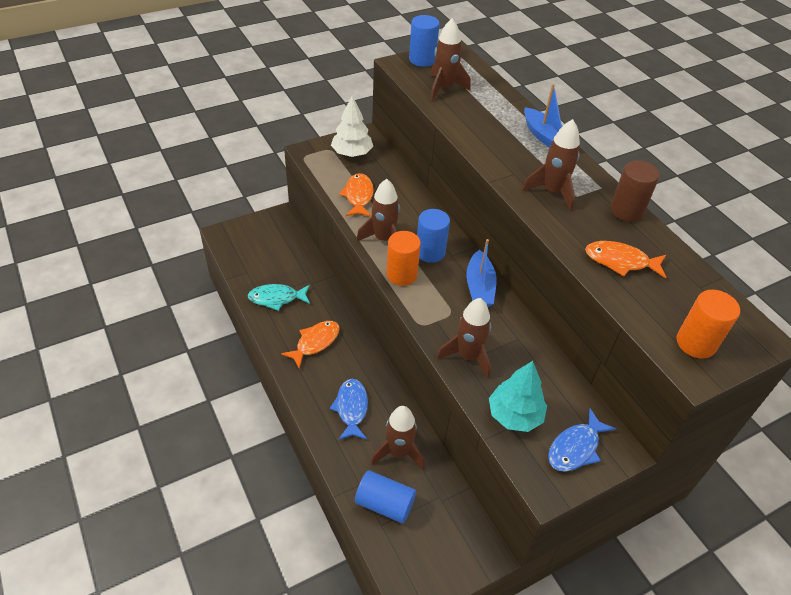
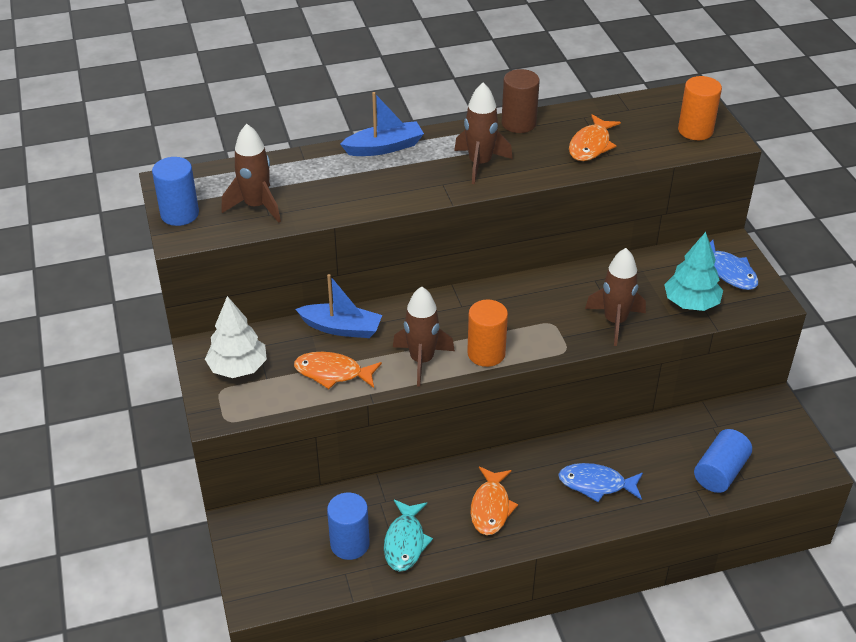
camera: 75 degrees left, 5 degrees down
(315, 342) = (491, 507): orange fish -> orange fish turned 135 degrees counterclockwise
(398, 452) = (658, 451): brown rocket -> none
(430, 252) = (453, 323): blue cylinder -> blue cylinder (350, 544)
(479, 287) = (517, 293): blue boat -> blue boat (341, 328)

